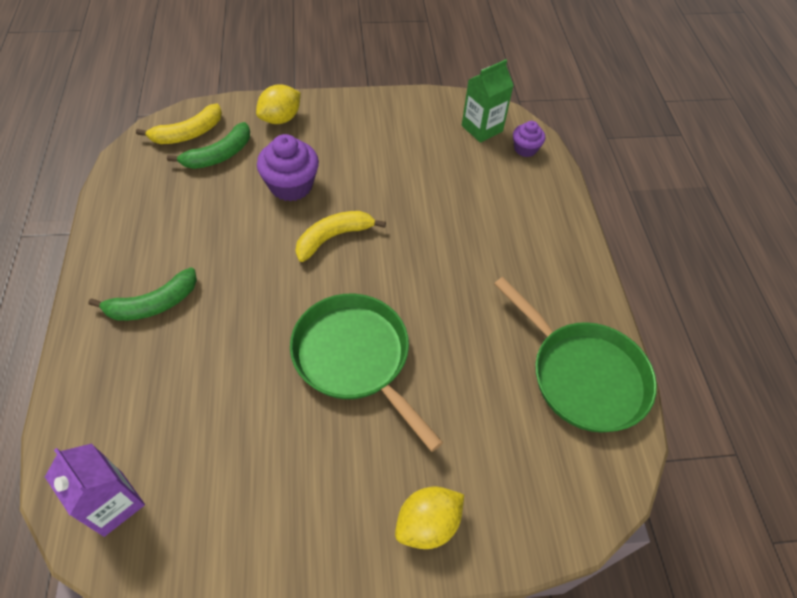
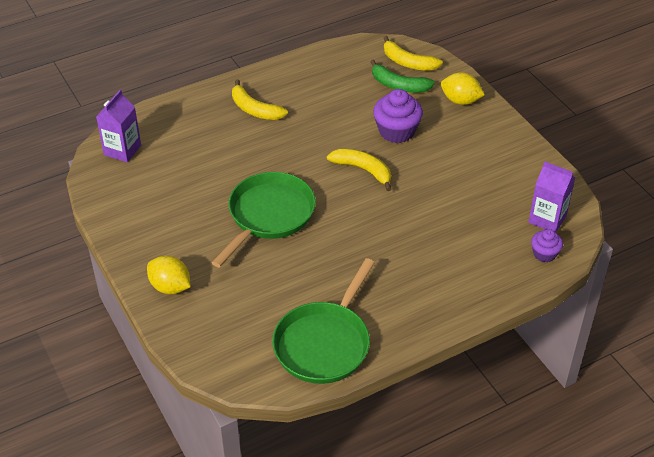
camera: 70 degrees right, 10 degrees down
(153, 304) = (254, 109): green banana -> yellow banana
(482, 128) = (547, 219): green carton -> purple carton

